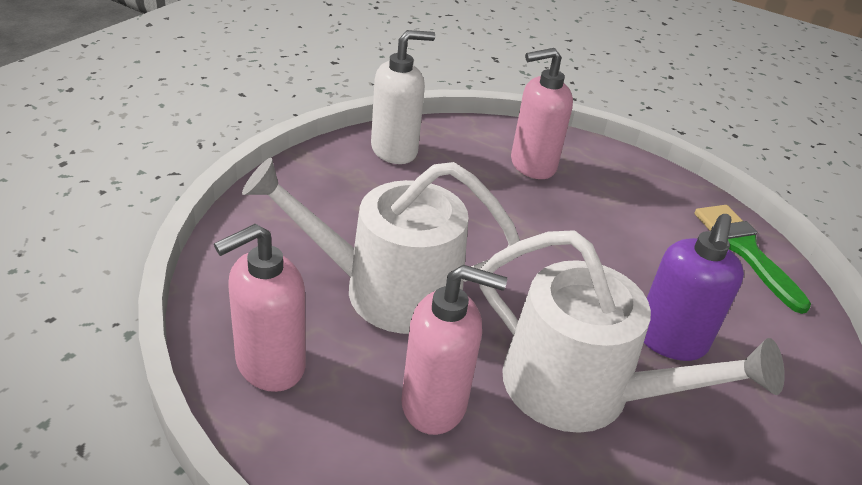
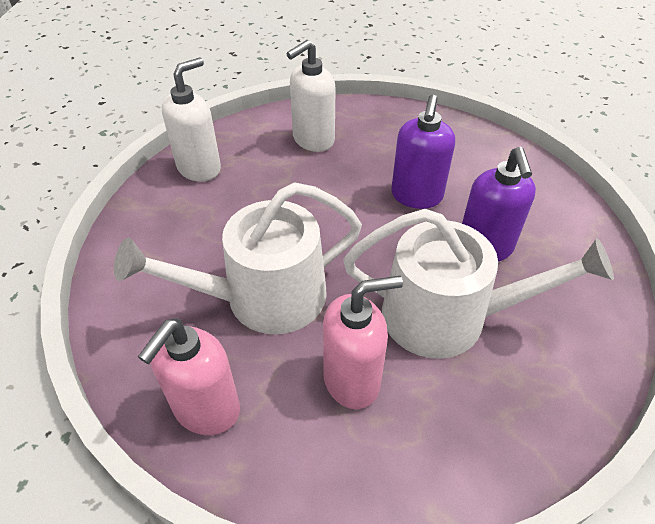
camera: 20 degrees left, 10 degrees up
(532, 165) = (313, 140): pink soap dispenser -> white soap dispenser
(619, 259) = (416, 196): none -> purple soap dispenser
(745, 250) = (494, 153): green brush -> none

